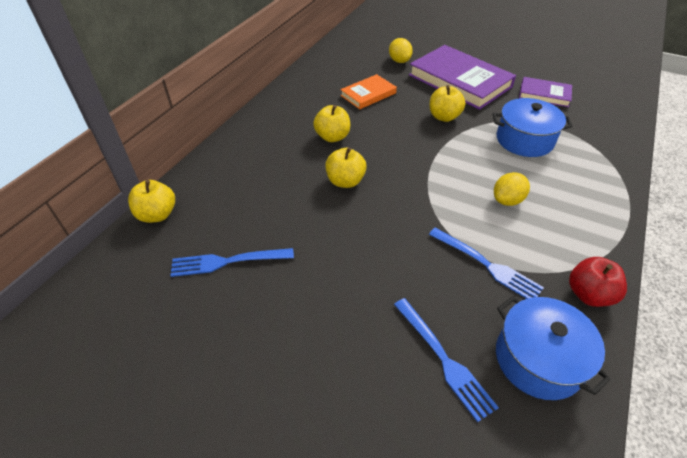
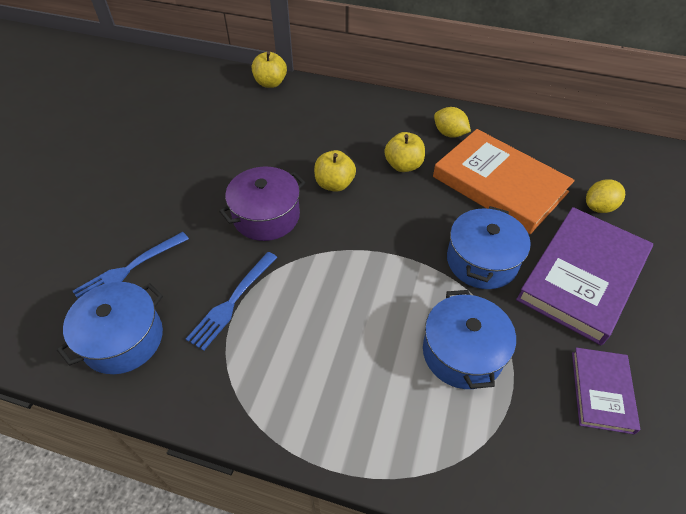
camera: 80 degrees right, 5 degrees up
(228, 261) = (225, 130): blue fork -> none
(368, 94) = (499, 184): orange book -> orange book, size x1.90
(379, 233) = (266, 216): none -> purple pot
(444, 117) = (482, 261): yellow apple -> blue pot
(507, 200) = (333, 325): yellow lemon -> yellow lemon (449, 133)
(589, 294) = (196, 394): red apple -> none

